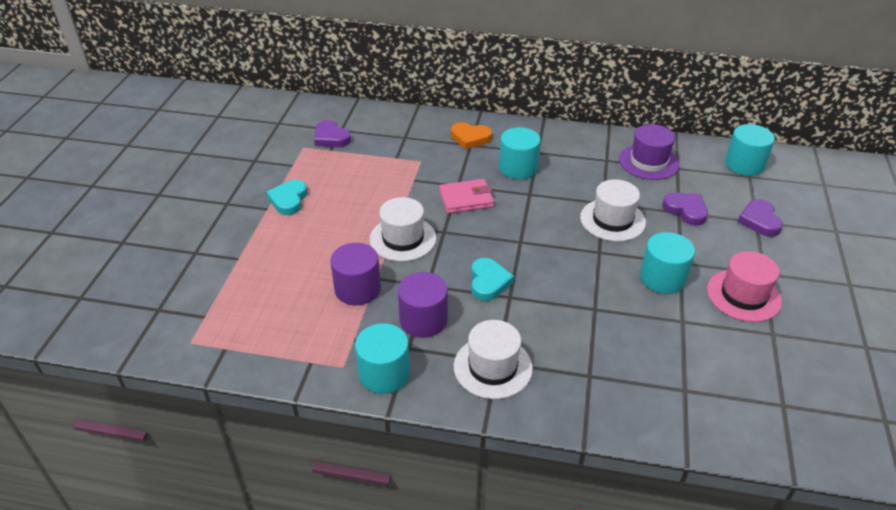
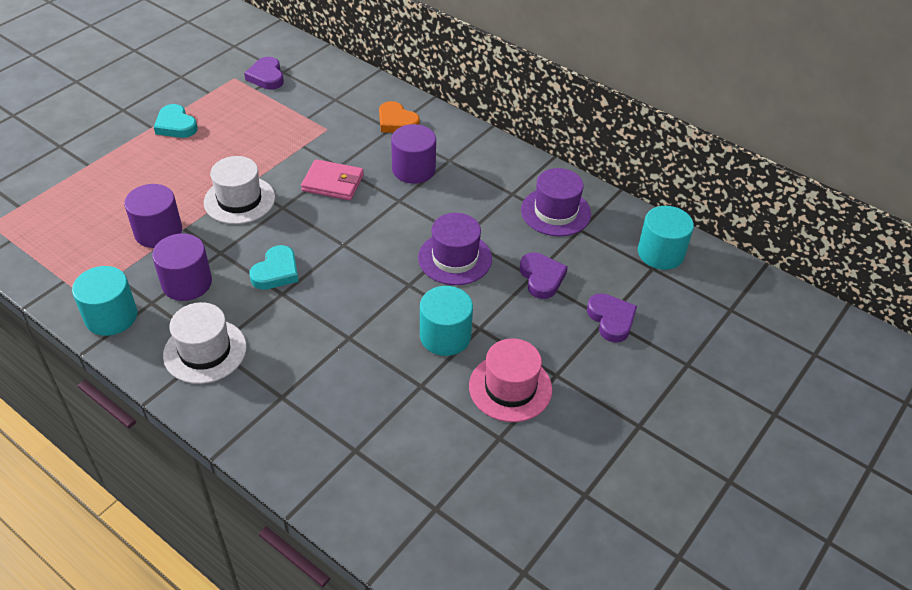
camera: 25 degrees right, 5 degrees up
(288, 200) = (176, 125): turquoise heart -> turquoise heart turned 75 degrees counterclockwise
(518, 168) = (413, 169): turquoise cylinder -> purple cylinder
(612, 220) = (455, 258): white hat -> purple hat
(759, 221) = (611, 319): purple heart -> purple heart turned 135 degrees clockwise

